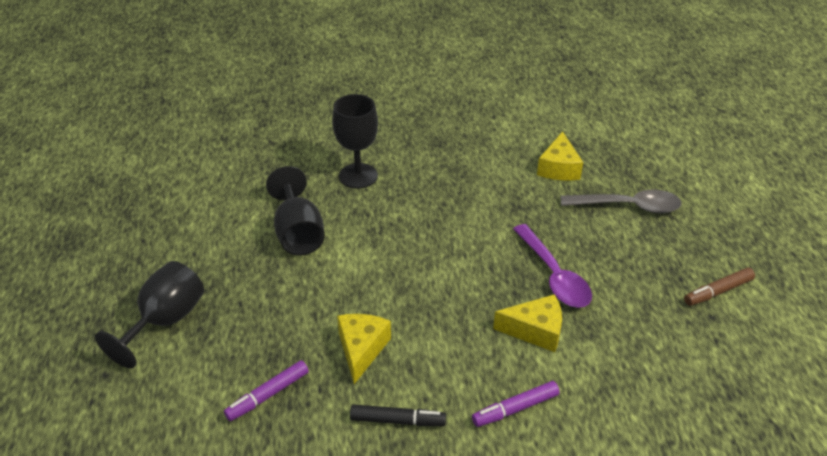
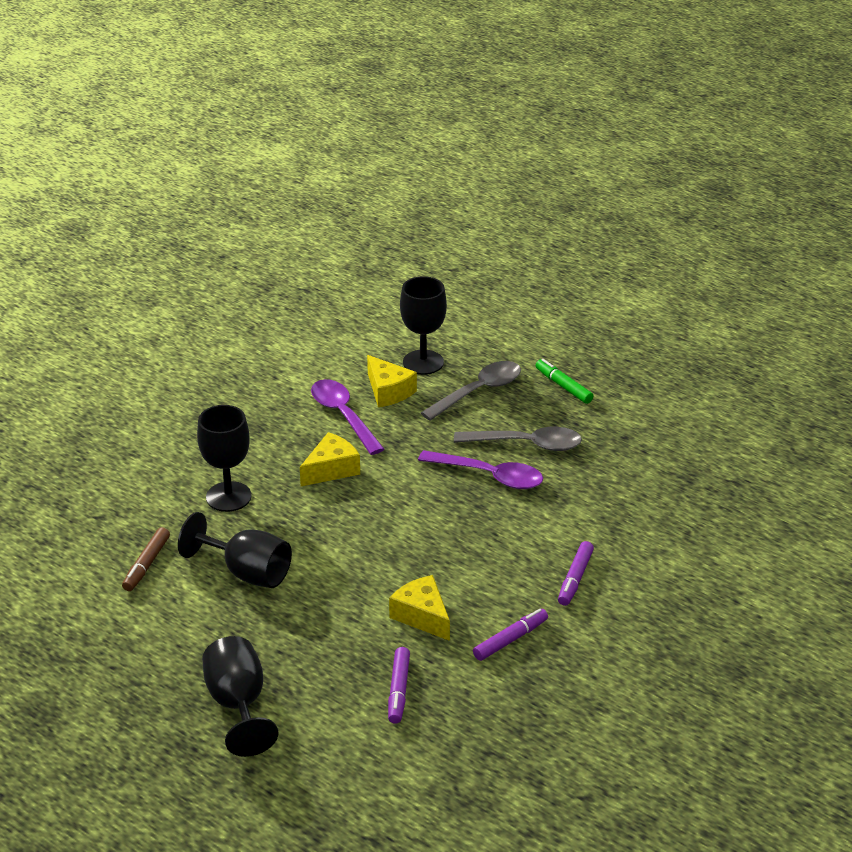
camera: 45 degrees left, 5 degrees down
(397, 420) = (510, 639): black marker -> purple marker
(504, 167) = (343, 416): none -> purple spoon
(535, 330) = (525, 522): yellow cheese -> yellow cheese (331, 469)
(611, 162) = (423, 362): none -> black goblet
(616, 269) = (527, 444): none -> grey spoon
(706, 242) = (563, 386): none -> green marker
(718, 292) = (609, 417): brown marker -> brown marker (147, 564)

